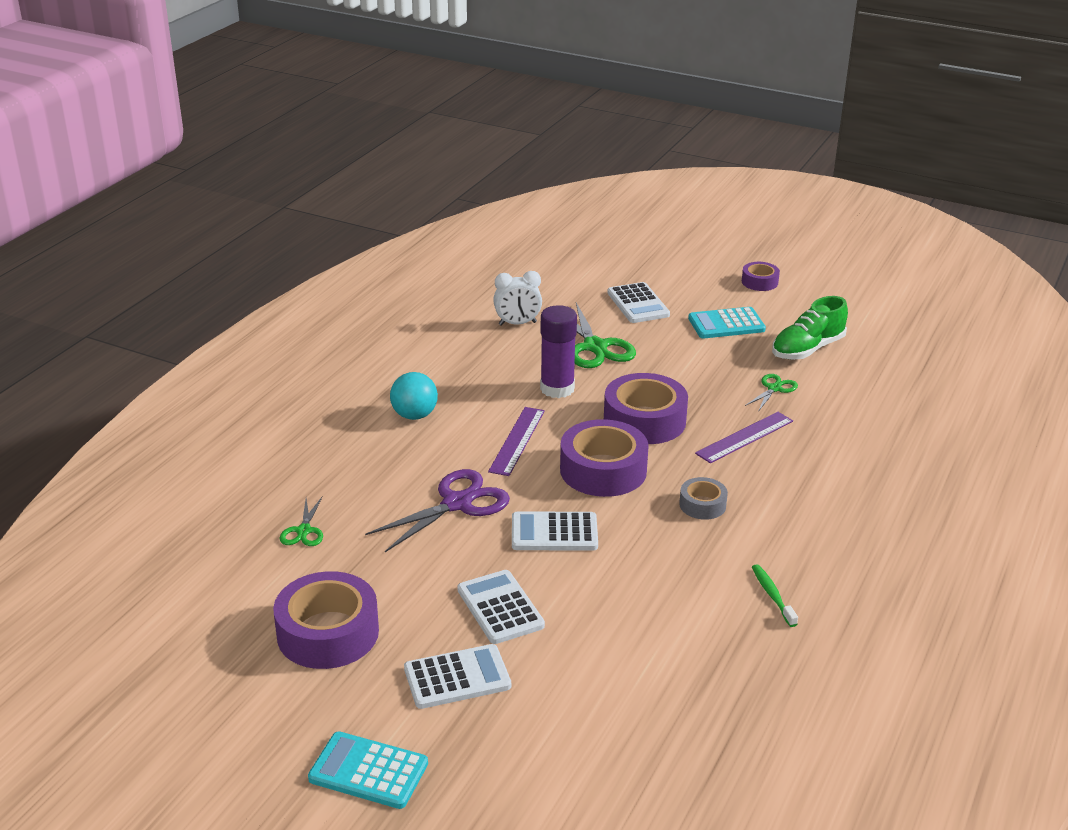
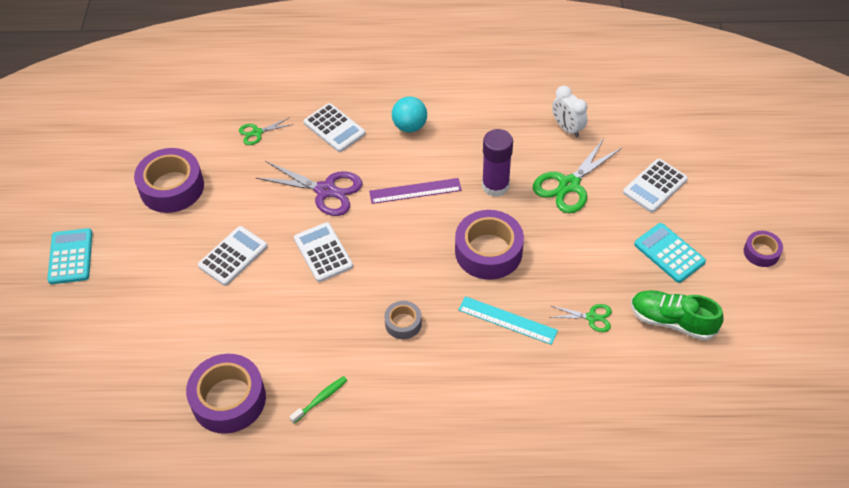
camera: 65 degrees right, 20 degrees up
(457, 678) = (160, 262): white calculator -> white calculator (334, 128)
(603, 470) = (410, 251): purple tape -> purple tape (228, 399)
(744, 437) = (507, 320): purple ruler -> turquoise ruler

